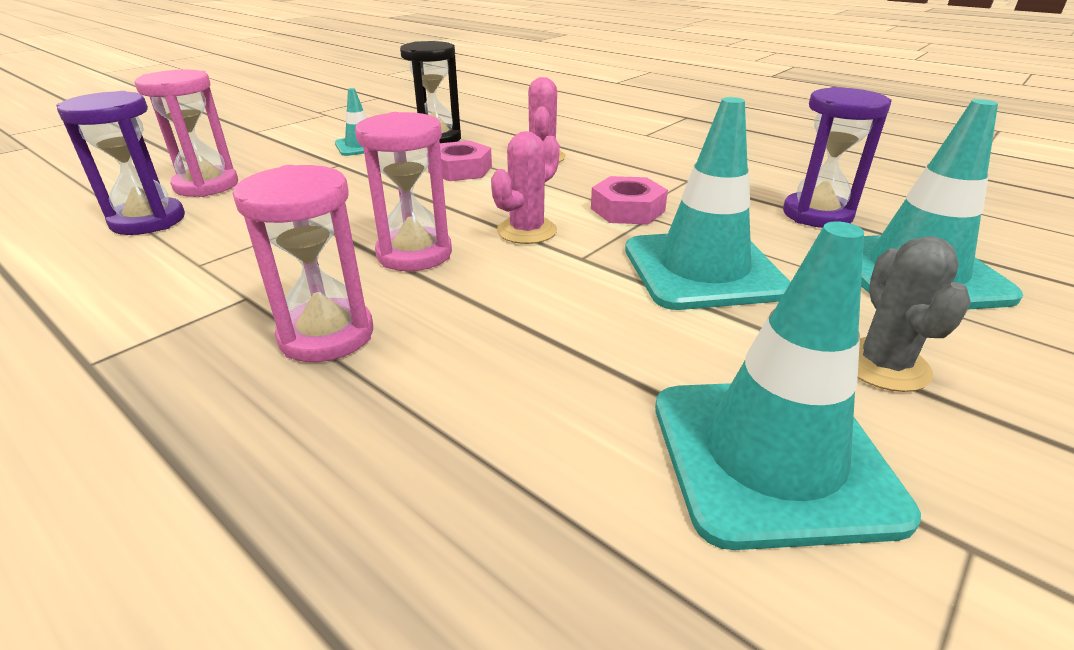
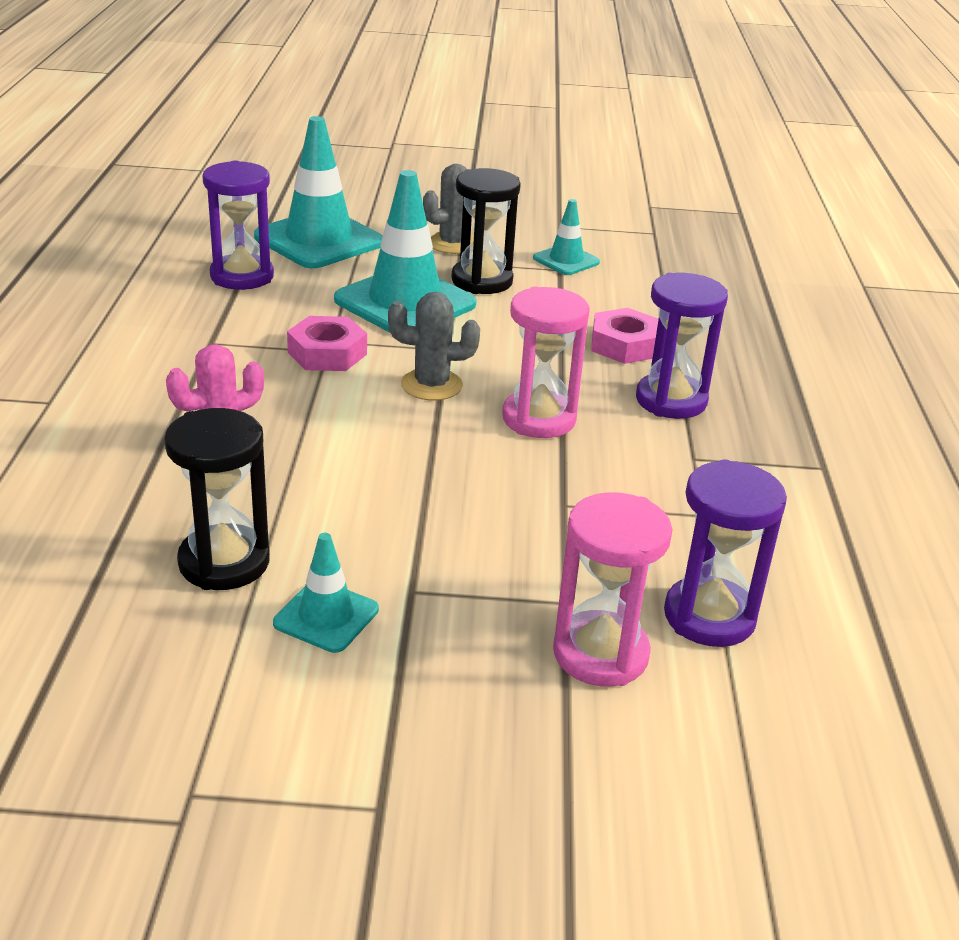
camera: 130 degrees left, 0 degrees up
(326, 335) = (671, 400): pink hourglass -> purple hourglass
(460, 169) = (325, 483): pink nut -> pink nut (624, 345)
(527, 231) = (431, 385): pink cactus -> grey cactus
(732, 338) = (482, 281): none -> black hourglass
(772, 457) = (566, 260): turquoise traffic cone -> turquoise traffic cone, size x0.51

